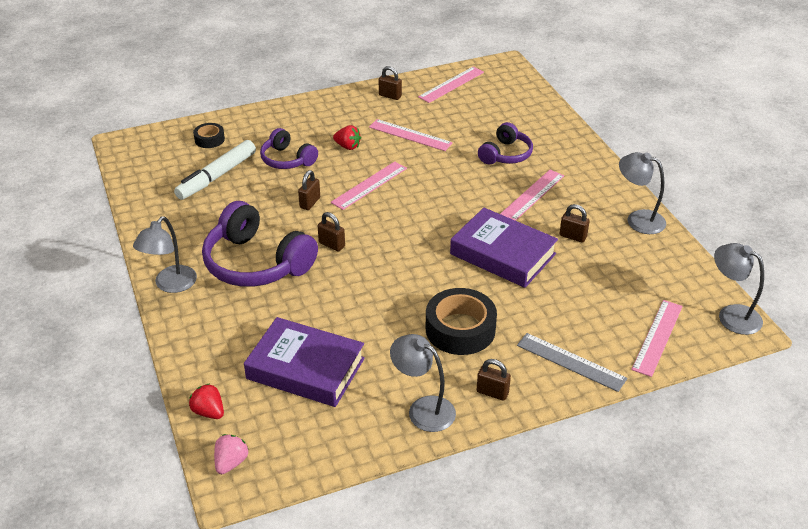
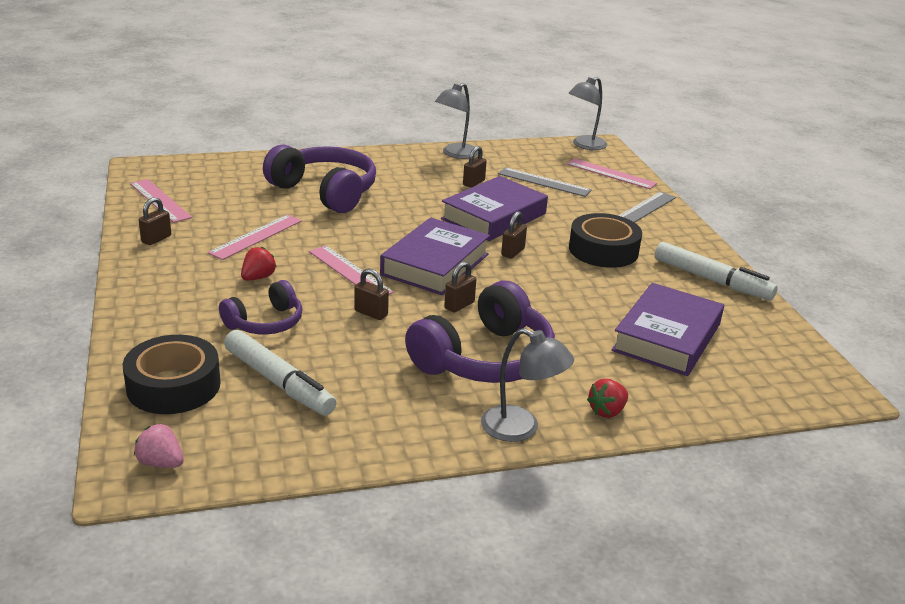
camera: 85 degrees left, 10 degrees down
(209, 139) = (173, 386): black tape -> black tape, size x1.89
(209, 412) = (743, 403): red strawberry -> red strawberry (607, 411)
(231, 462) = (810, 391): pink strawberry -> pink strawberry (161, 463)
(395, 226) = (435, 264): none -> purple book
(423, 409) = (712, 280): grey lamp -> white marker
(492, 392) = (685, 246): brown padlock -> brown padlock (512, 252)
(505, 154) = (325, 192): purple headphones -> purple headphones, size x1.74
(532, 195) = (402, 190): pink ruler -> none
(602, 284) = (544, 182): none -> grey ruler

